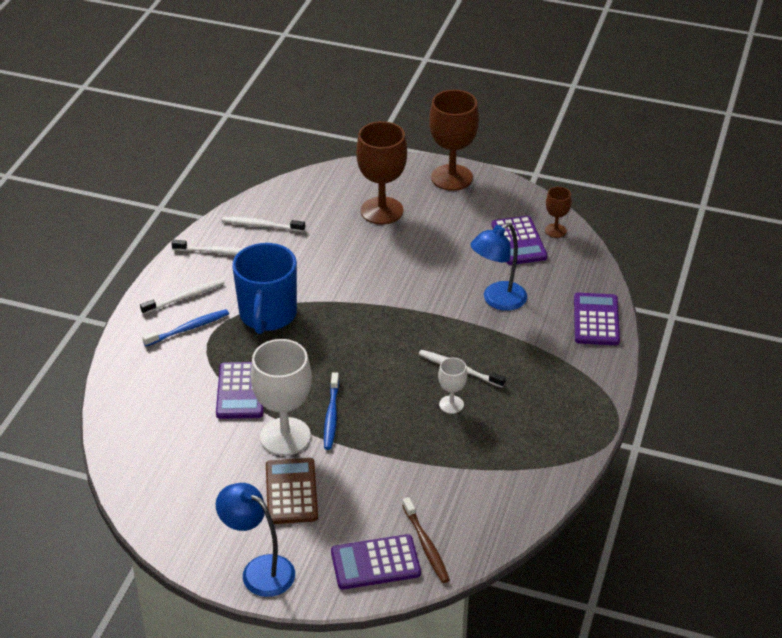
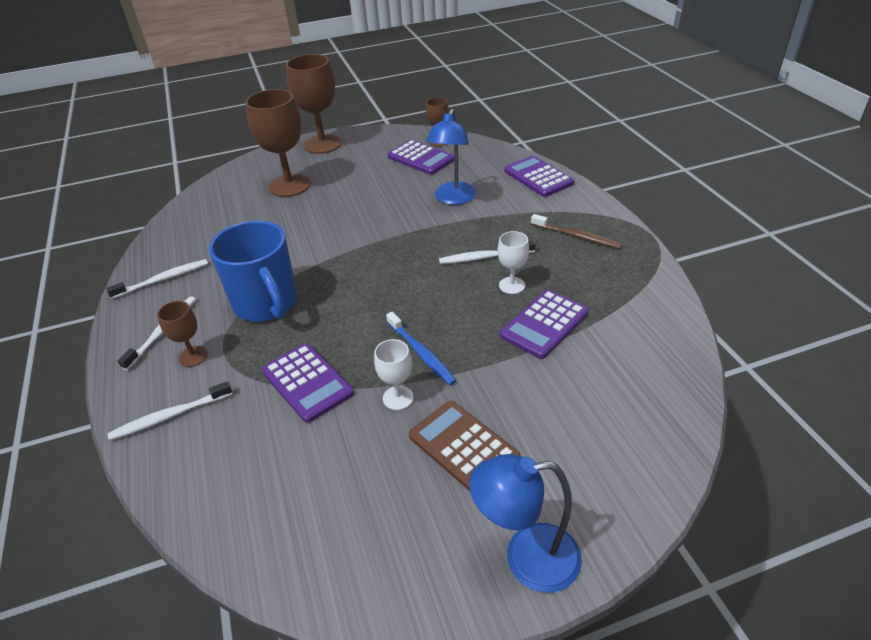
camera: 35 degrees left, 0 degrees up
(189, 328) = (193, 356): blue toothbrush -> brown goblet
(261, 225) = (188, 241): white toothbrush -> white toothbrush (169, 416)
(285, 436) = (398, 398): white goblet -> white goblet, size x0.50
(375, 563) = (624, 462): purple calculator -> purple calculator (544, 324)
(426, 545) = (644, 413): brown toothbrush -> brown toothbrush (577, 236)

